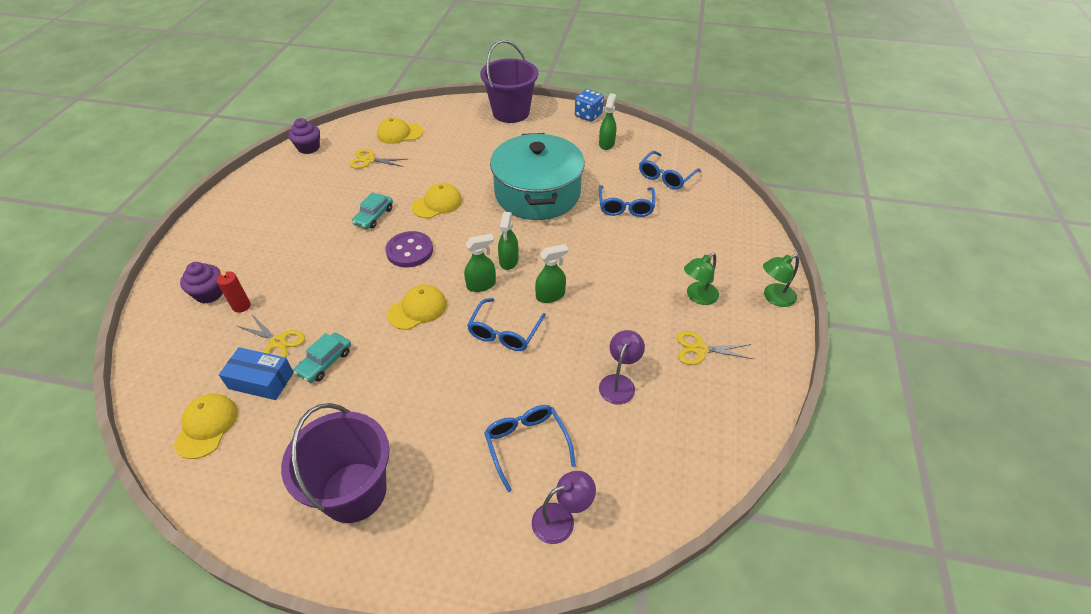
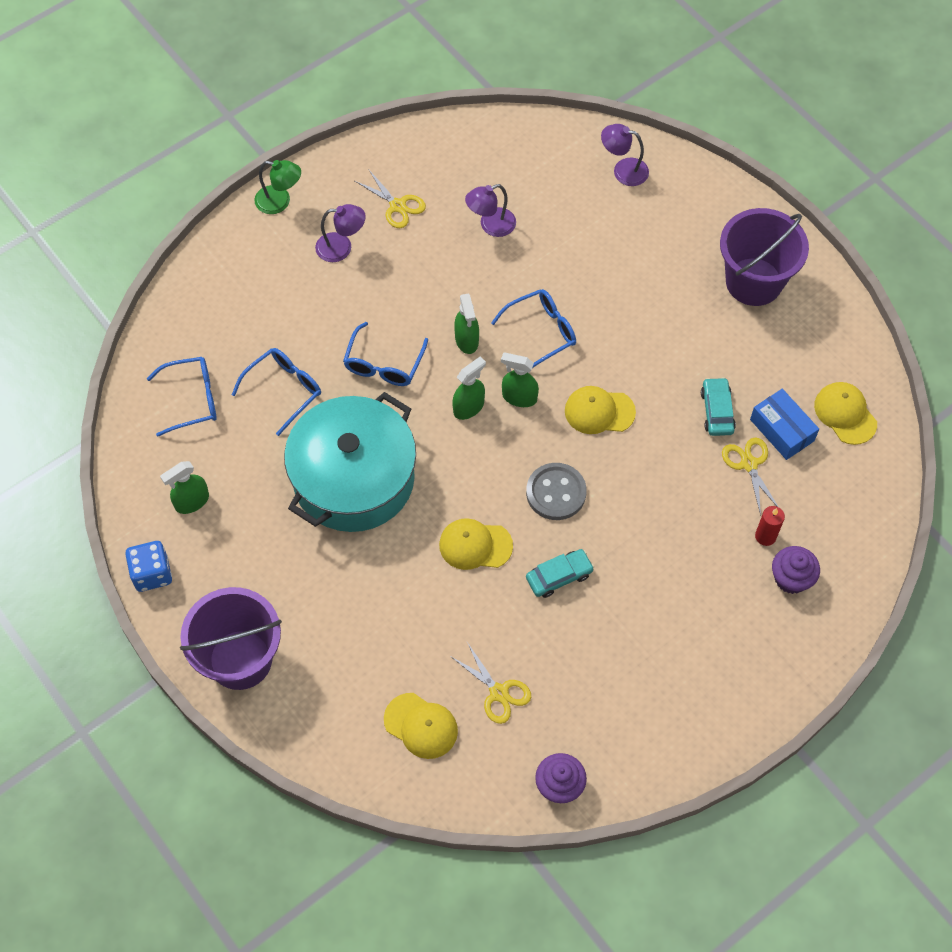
camera: 140 degrees left, 15 degrees up
(206, 426) = (845, 414): yellow cap -> yellow cap turned 105 degrees clockwise
(325, 362) = (717, 411): turquoise car -> turquoise car turned 75 degrees counterclockwise
(409, 251) = (556, 493): purple button -> grey button
(526, 444) = (604, 231): blue glasses -> blue glasses (383, 364)
(550, 295) = (467, 340): green spray bottle -> green spray bottle turned 120 degrees counterclockwise
(697, 297) = (341, 247): green lamp -> purple lamp

